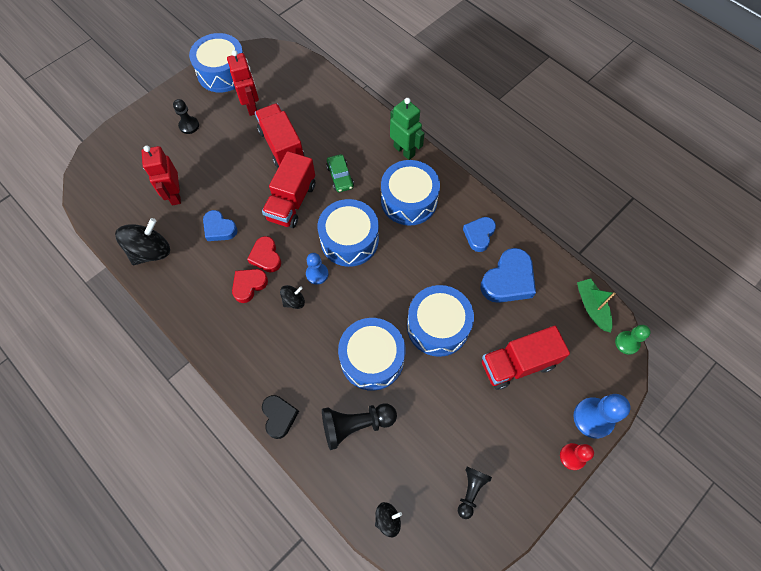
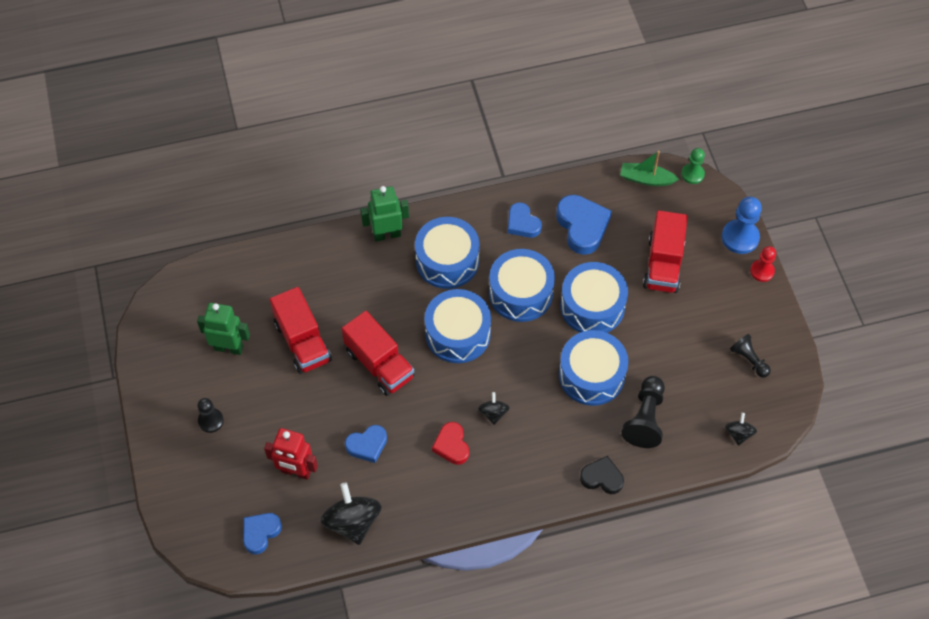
camera: 60 degrees left, 5 degrees down
(116, 199) = (260, 533): none -> blue heart
(222, 72) = (158, 356): blue drum -> blue drum (521, 293)
(251, 106) = (229, 348): red robot -> green robot
(266, 256) = (428, 416): red heart -> none
(281, 146) = (303, 342): red truck -> red truck turned 120 degrees counterclockwise
(317, 274) = (477, 379): blue pawn -> none
(340, 177) = (379, 306): green car -> none

